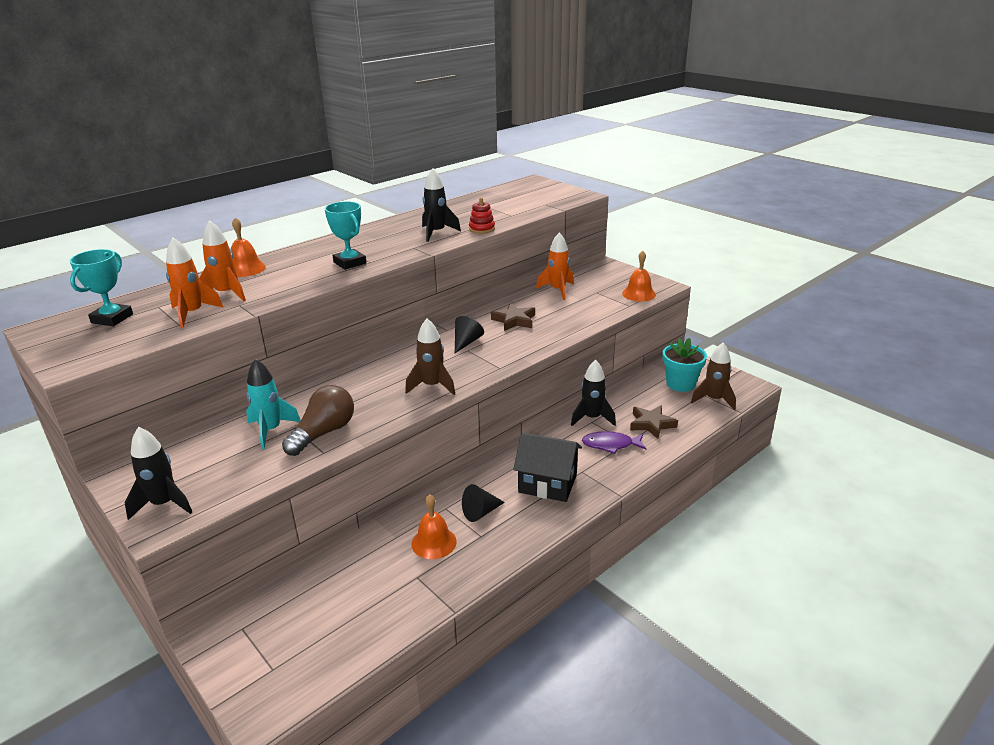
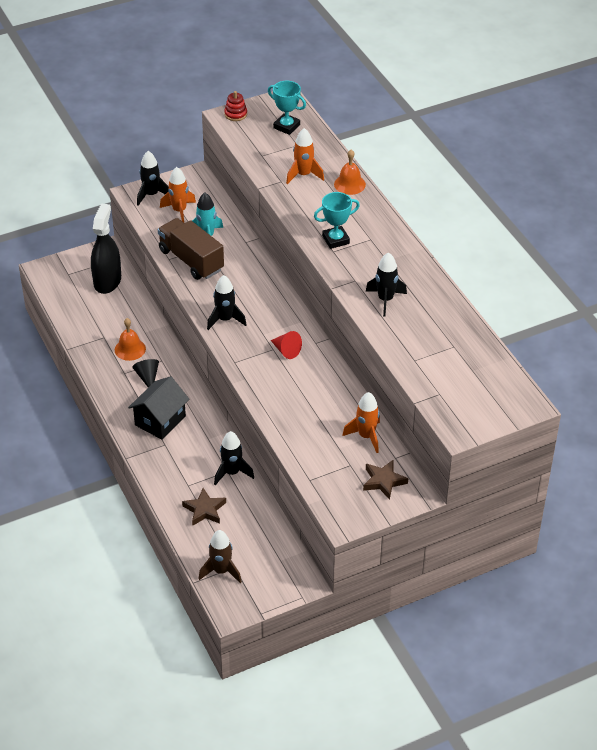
camera: 105 degrees right, 15 degrees up
(193, 314) = (276, 160): orange rocket -> orange rocket (179, 211)
(288, 609) = (107, 281): none -> black spray bottle
(324, 433) = (191, 260): brown light bulb -> brown truck
(432, 386) = (225, 319): brown rocket -> black rocket
(466, 342) = (286, 350): black cone -> red cone
(482, 229) = (383, 331): red stacking toy -> red stacking toy (235, 114)
(514, 320) = (313, 389): brown star -> brown star (383, 481)
(610, 445) = (189, 472): purple fish -> none
(639, 294) = (332, 496): orange bell -> none
(680, 384) = (258, 557): turquoise flower pot -> none

